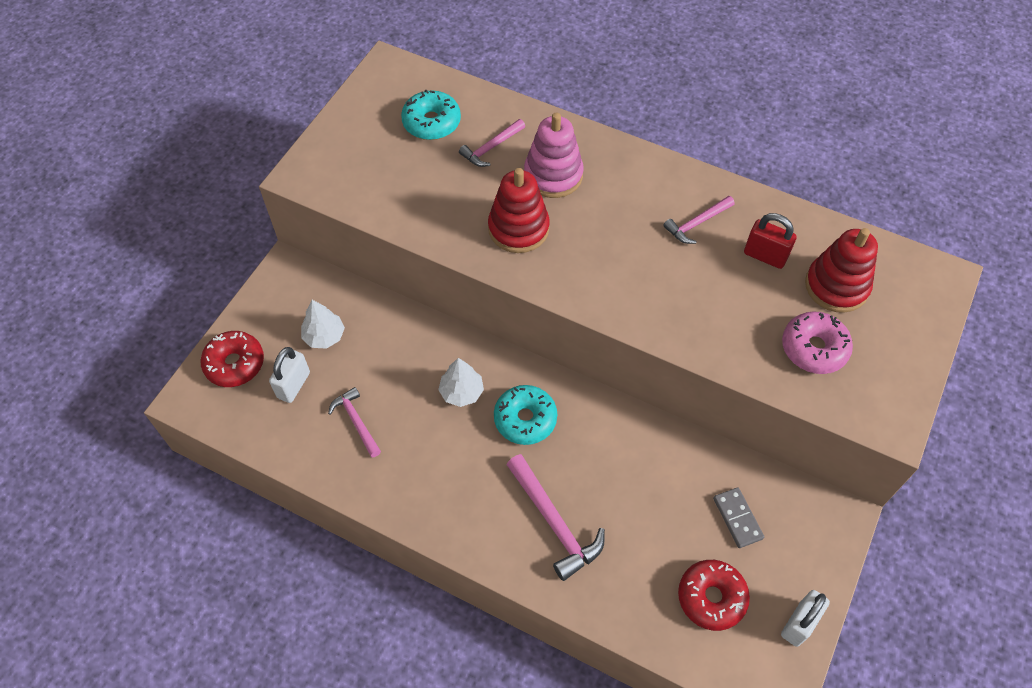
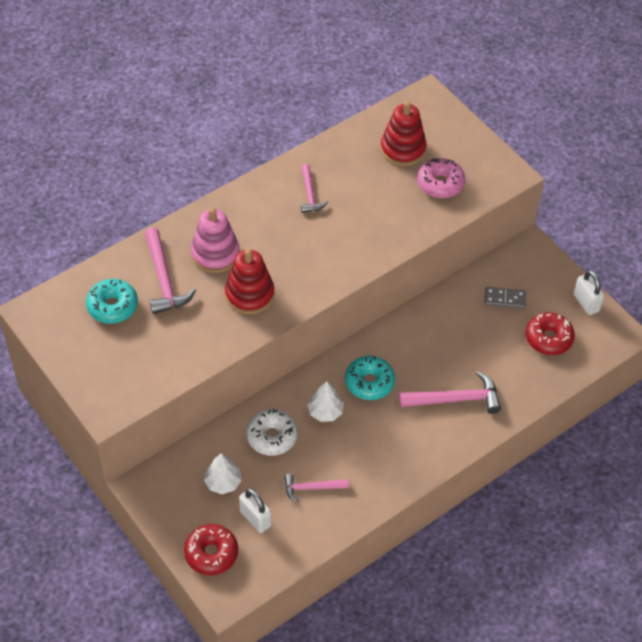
camera: 65 degrees left, 5 degrees down
(402, 355) = (272, 436): none -> white donut
(491, 148) = (164, 280): pink hammer -> pink hammer, size x1.63
(765, 256) = (358, 172): red padlock -> none

